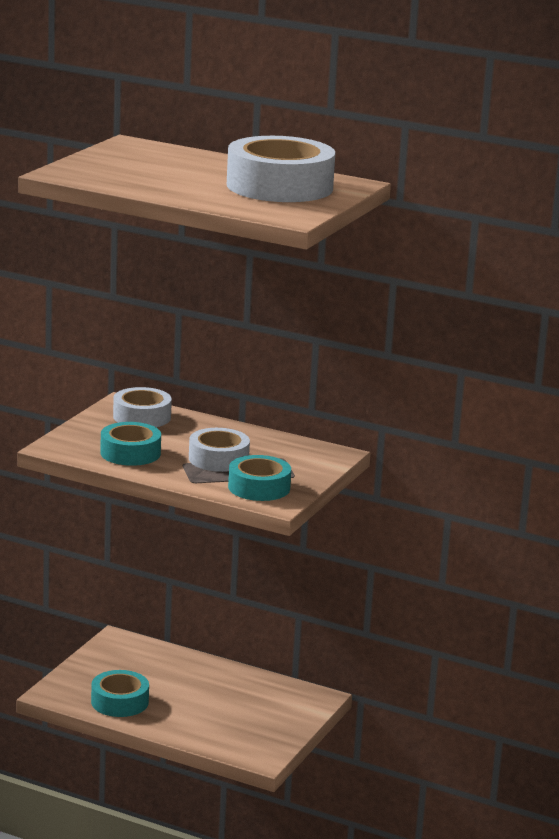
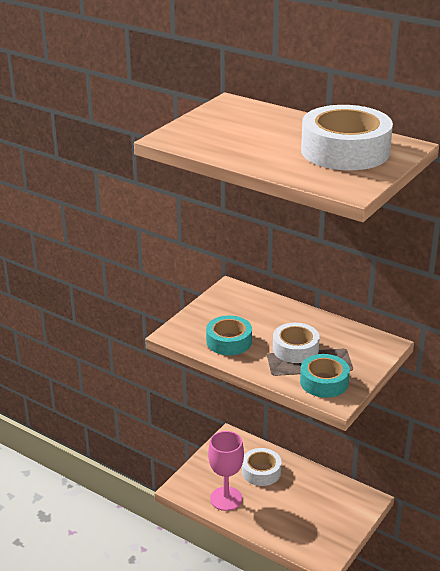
camera: 10 degrees right, 10 degrees up
(119, 702) = (226, 499): turquoise tape -> pink goblet
(142, 417) = (242, 302): white tape -> white tape (261, 471)

